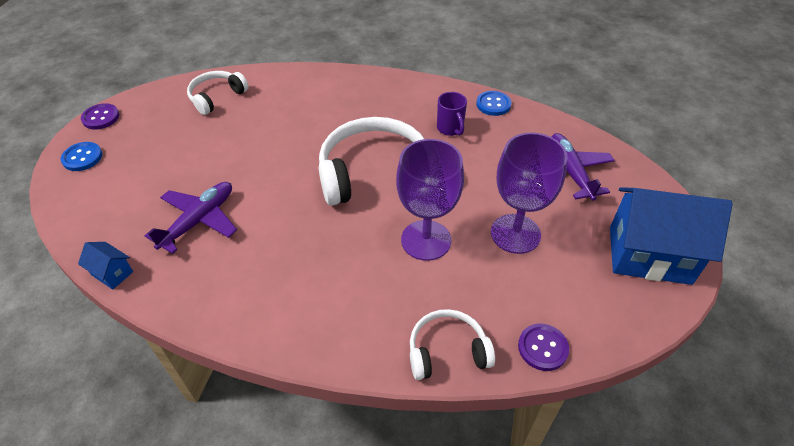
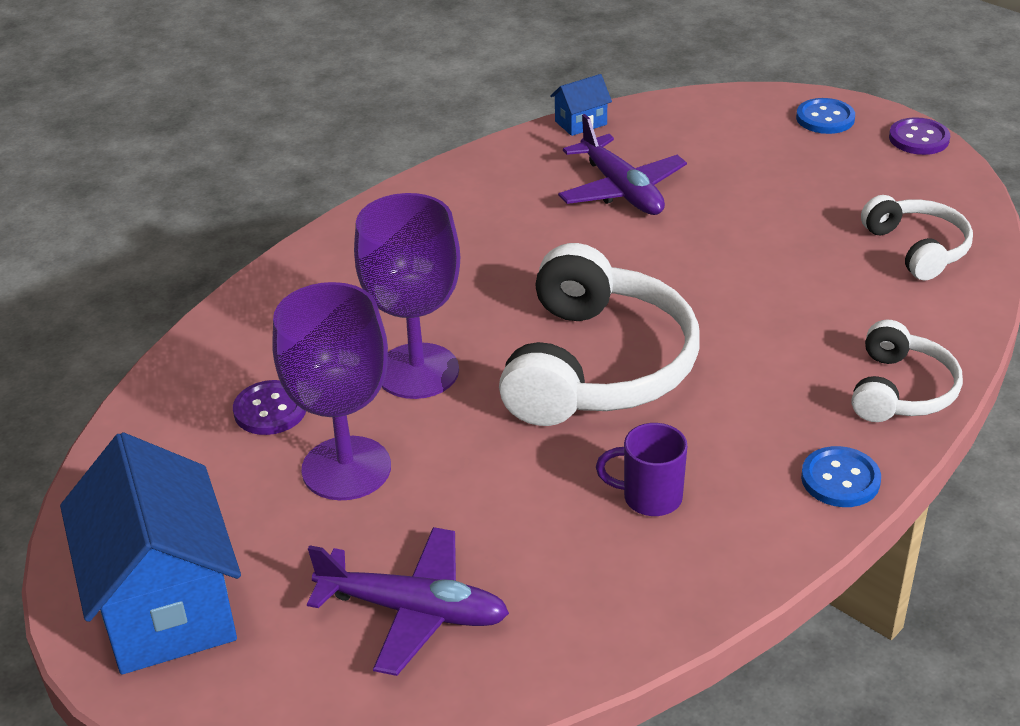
camera: 120 degrees right, 10 degrees down
(447, 351) = (238, 328): white headphones -> white headphones (900, 390)
(493, 104) = (686, 596): blue button -> blue button (840, 479)
(542, 348) = (159, 407): purple button -> purple button (270, 410)
(649, 255) = (165, 606): blue house -> blue house turned 60 degrees counterclockwise

